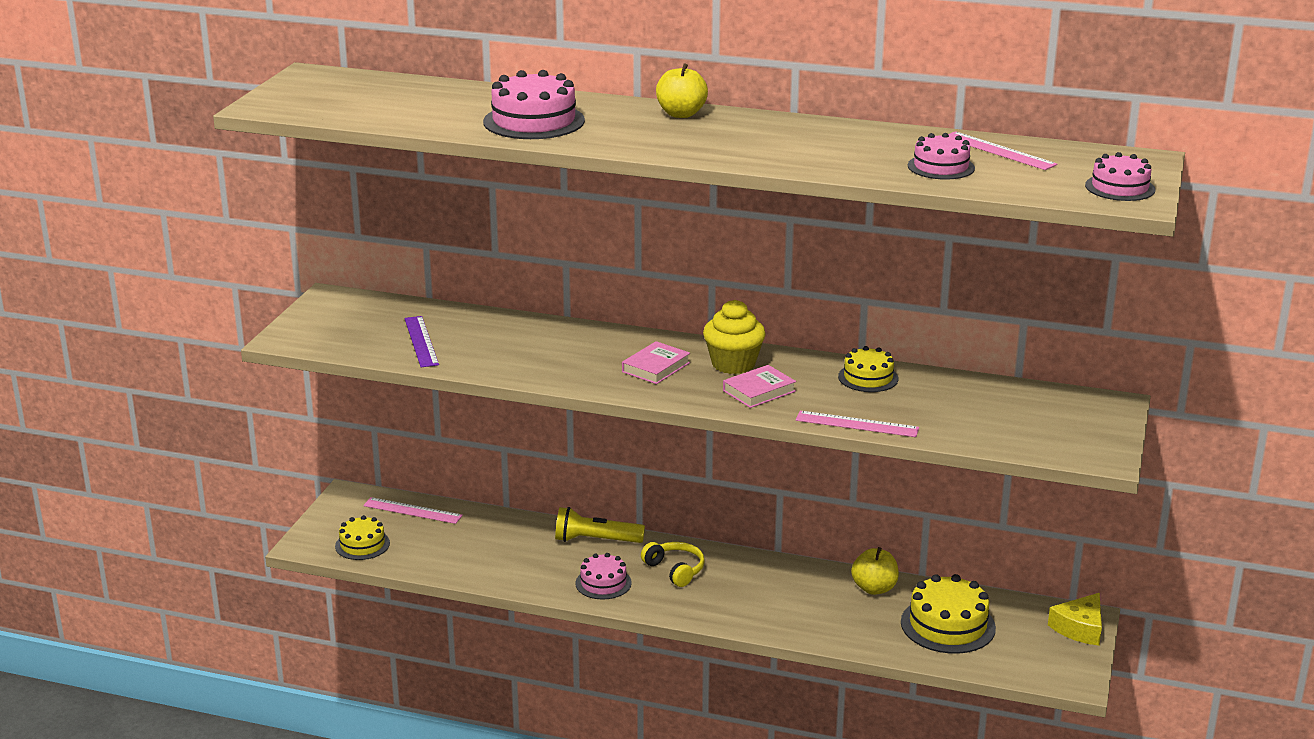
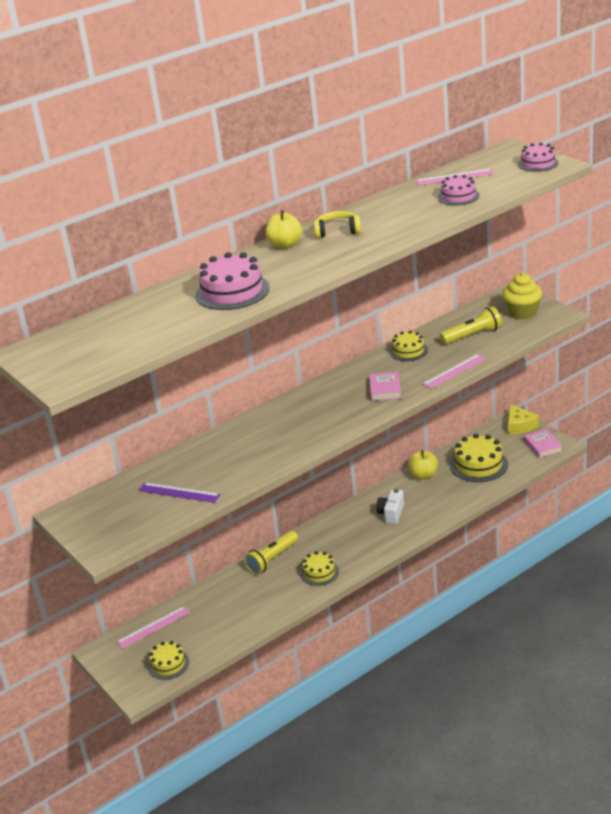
camera: 50 degrees left, 5 degrees up
(603, 583) = (319, 572): pink cake -> yellow cake
(656, 367) = (318, 414): pink book -> pink book (543, 446)
(675, 570) = (335, 539): yellow headphones -> yellow headphones (337, 231)
(733, 364) = (344, 387): yellow cupcake -> yellow cupcake (522, 313)
(768, 593) = (391, 514): none -> white camera
(962, 409) = (472, 335): none -> yellow flashlight

